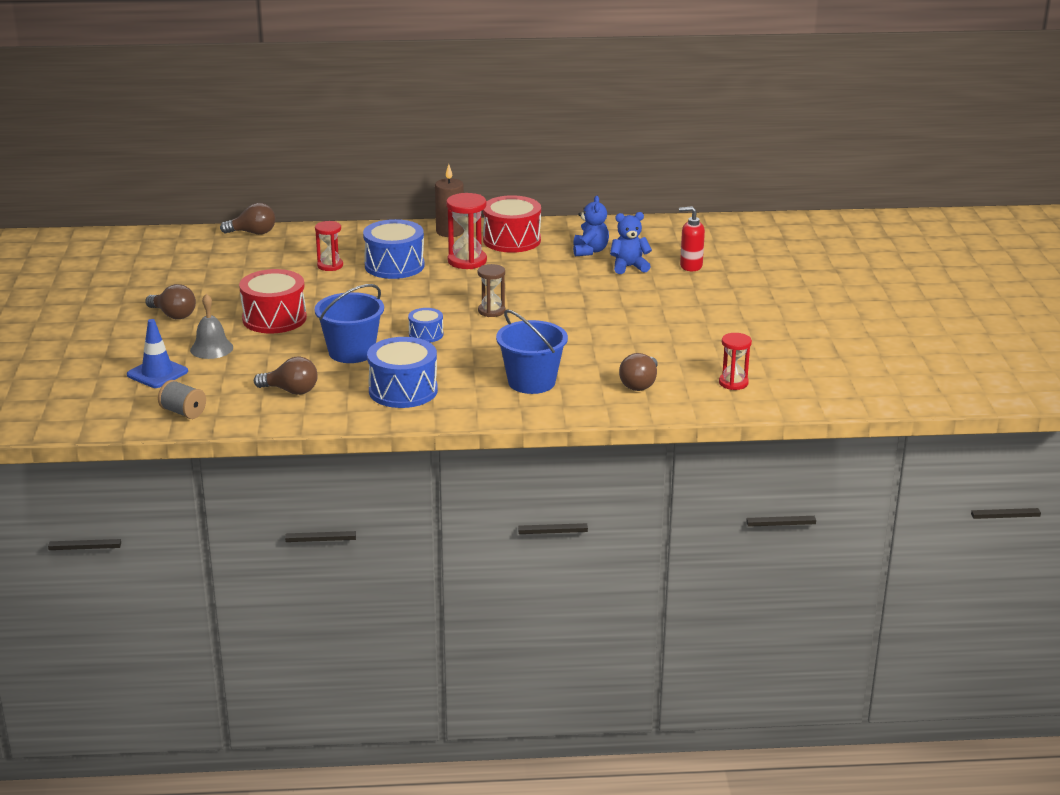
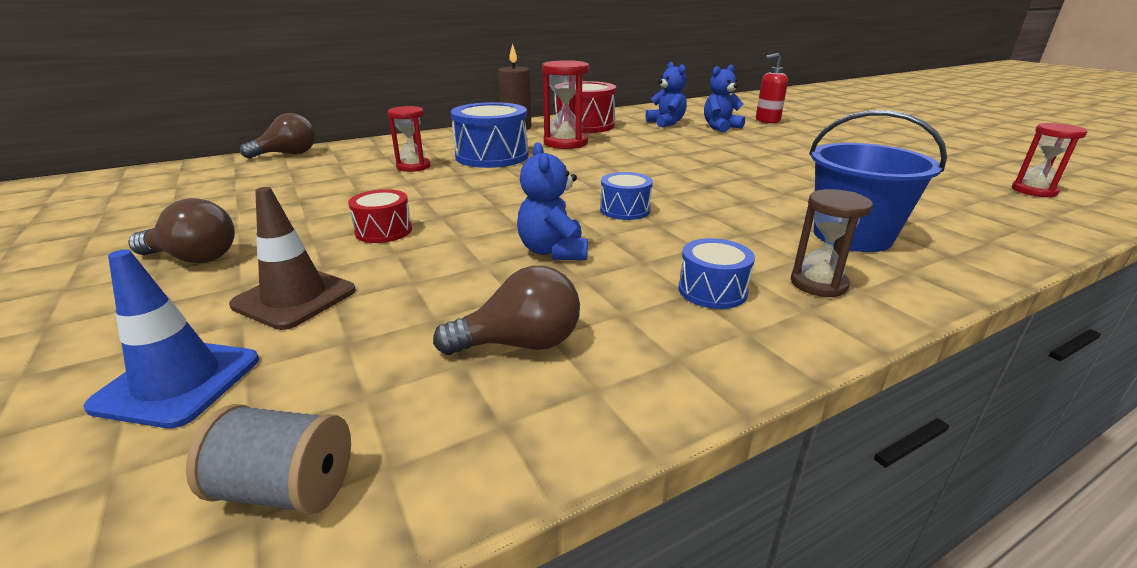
camera: 25 degrees left, 0 degrees up
(211, 348) = (294, 298): grey bell -> brown traffic cone
(274, 318) = (384, 231): red drum -> red drum, size x0.53
(351, 352) = (553, 251): blue bucket -> blue teddy bear
(403, 390) = (712, 291): blue drum -> blue drum, size x0.53
(491, 311) = (661, 175): brown hourglass -> brown hourglass (818, 284)
(640, 384) = (963, 211): brown light bulb -> none

